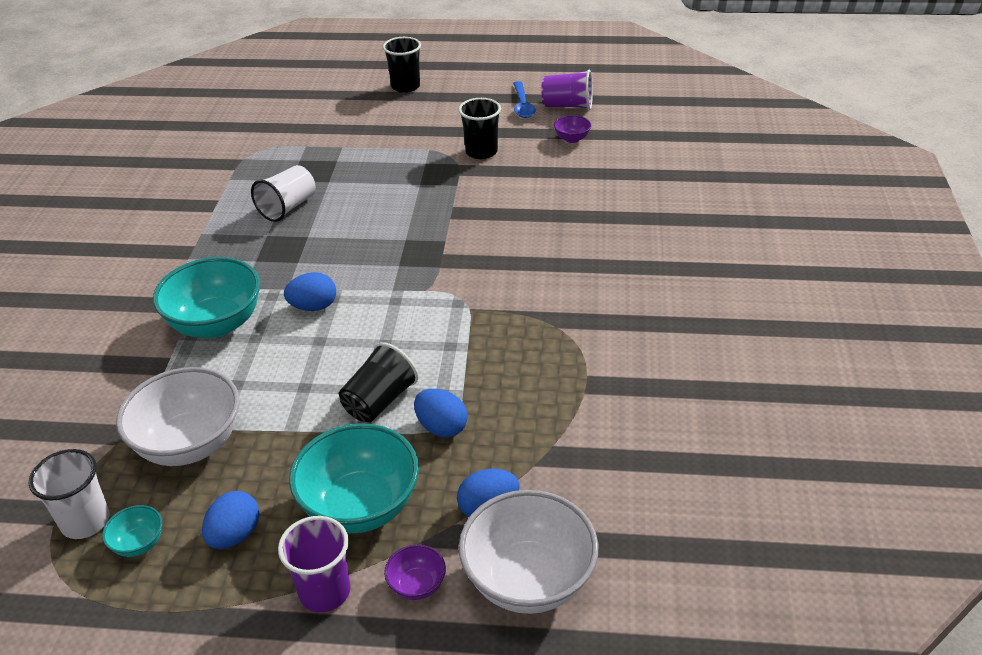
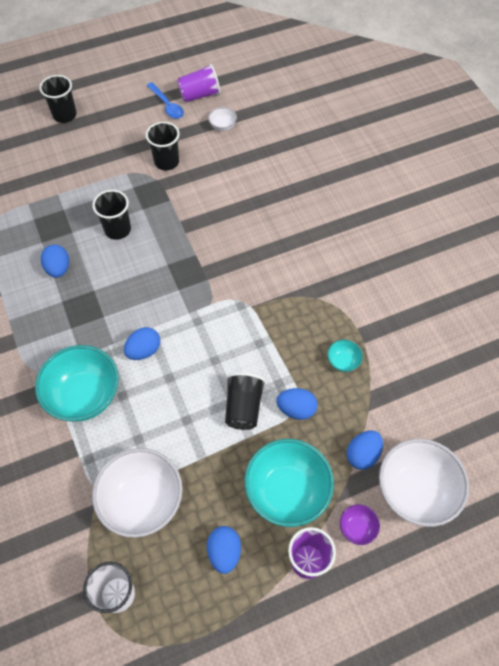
camera: 30 degrees left, 20 degrees up
(139, 543) = (167, 591): turquoise bowl -> turquoise bowl (343, 361)
(288, 207) = (58, 269): white cup -> blue egg
(378, 193) = (117, 230): none -> black cup
(572, 139) = (222, 126): purple bowl -> white bowl

